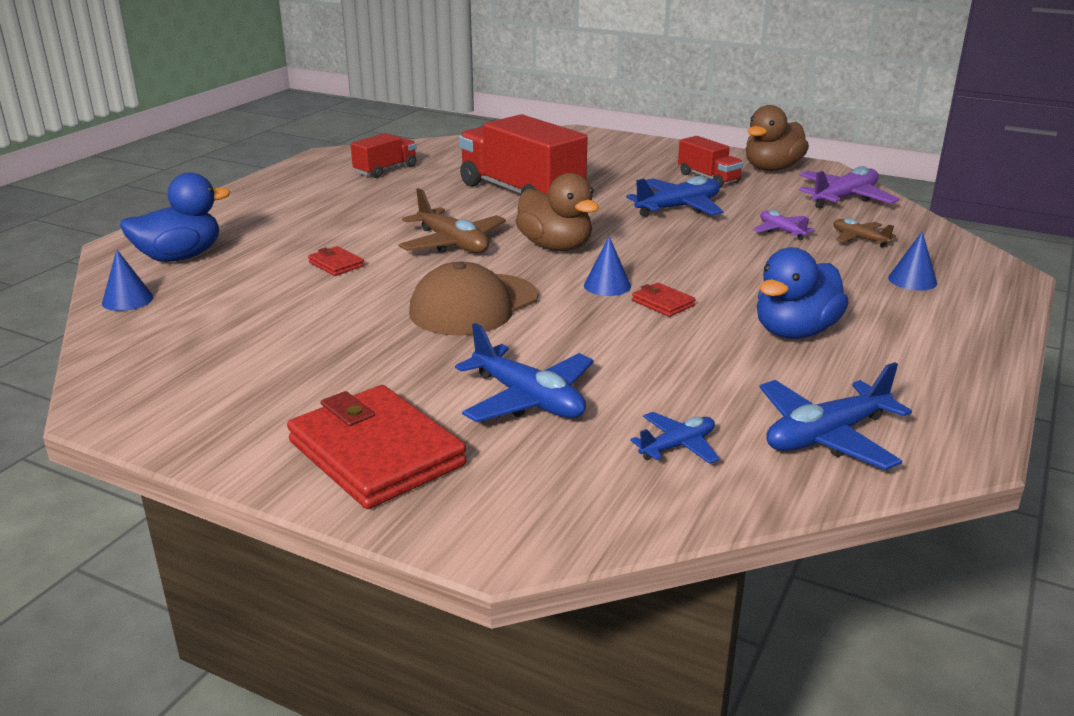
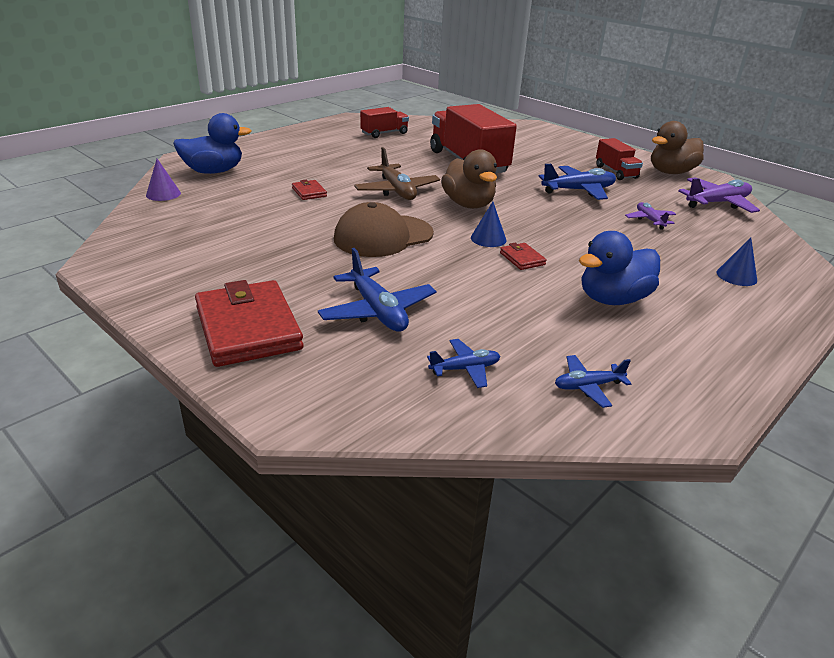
camera: 15 degrees right, 5 degrees up
(127, 300) = (163, 194): blue cone -> purple cone
(826, 436) = (588, 386): blue plane -> blue plane, size x0.58
(859, 239) = (710, 236): brown plane -> none

